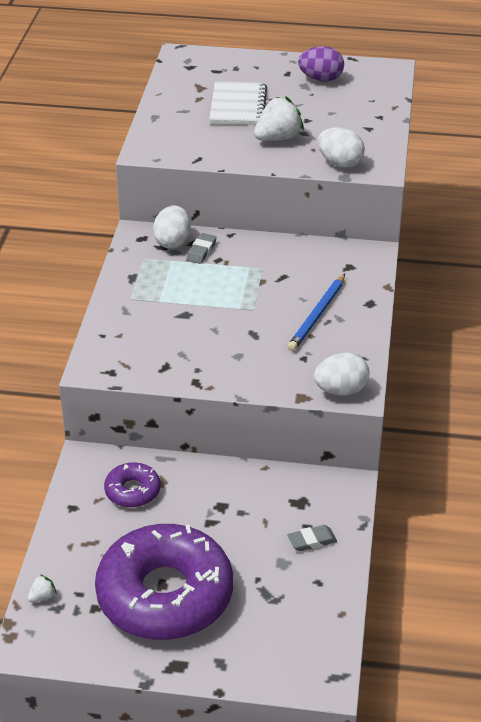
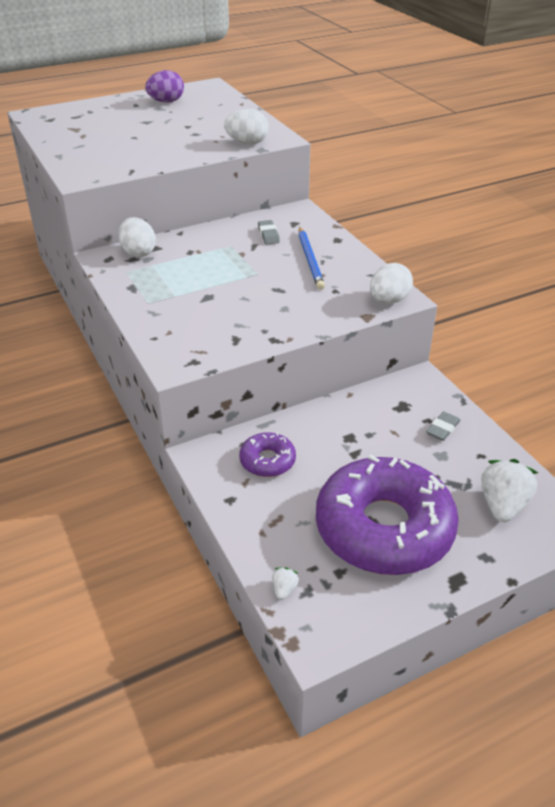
camera: 35 degrees left, 0 degrees up
(201, 251) = (170, 251): grey eraser -> grey eraser (268, 235)
(238, 106) = (121, 132): white notebook -> none
(278, 138) = (180, 142): white strawberry -> white strawberry (502, 505)

